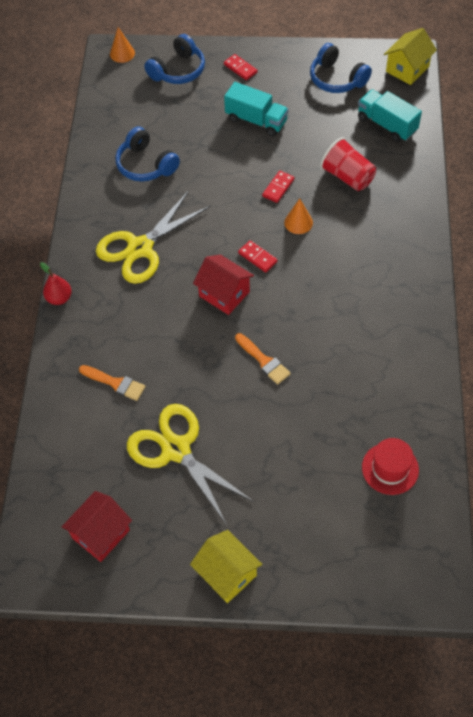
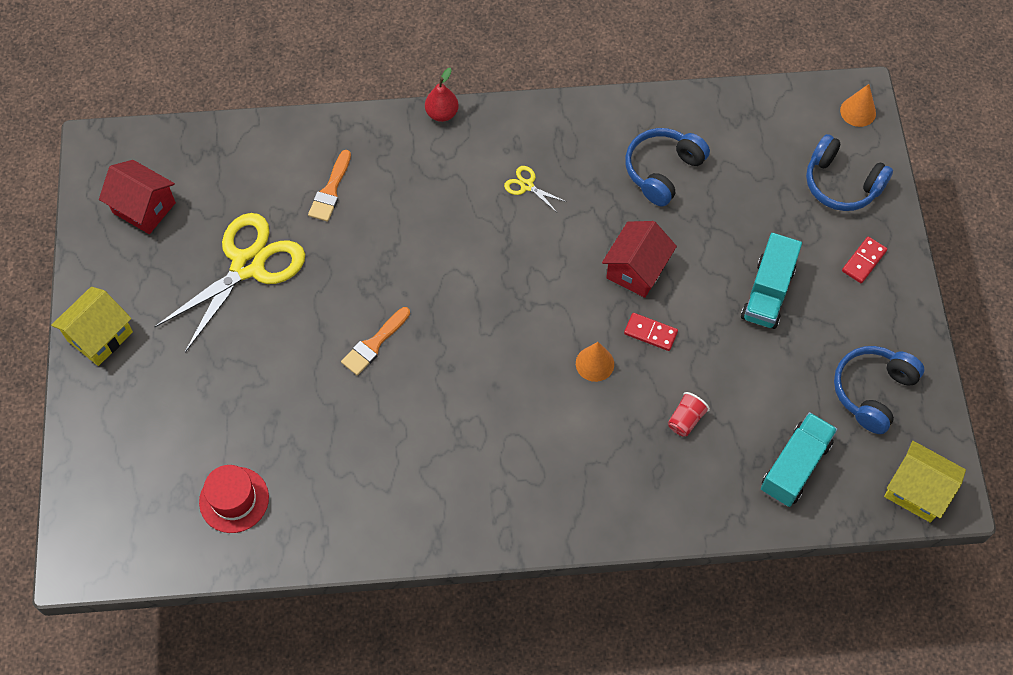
camera: 80 degrees right, 5 degrees up
(140, 248) = (527, 185): yellow scissors -> yellow scissors, size x0.41
(224, 294) = (468, 288): red house -> red house (636, 270)
(257, 257) = (530, 320): red domino -> none
(347, 176) = (685, 419): red cup -> red cup, size x0.56

